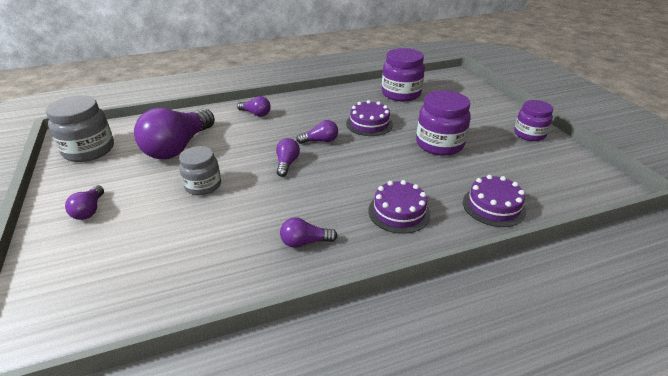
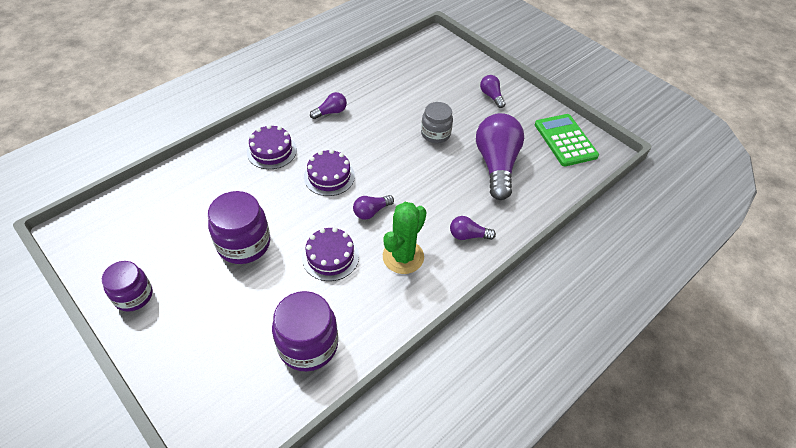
camera: 155 degrees right, 15 degrees up
(89, 150) = (565, 140): grey jar -> green calculator
(287, 164) = (385, 173): purple light bulb -> none
(314, 113) = (403, 257): none -> green cactus
(493, 206) = (194, 176): purple cake -> purple cake (329, 176)

